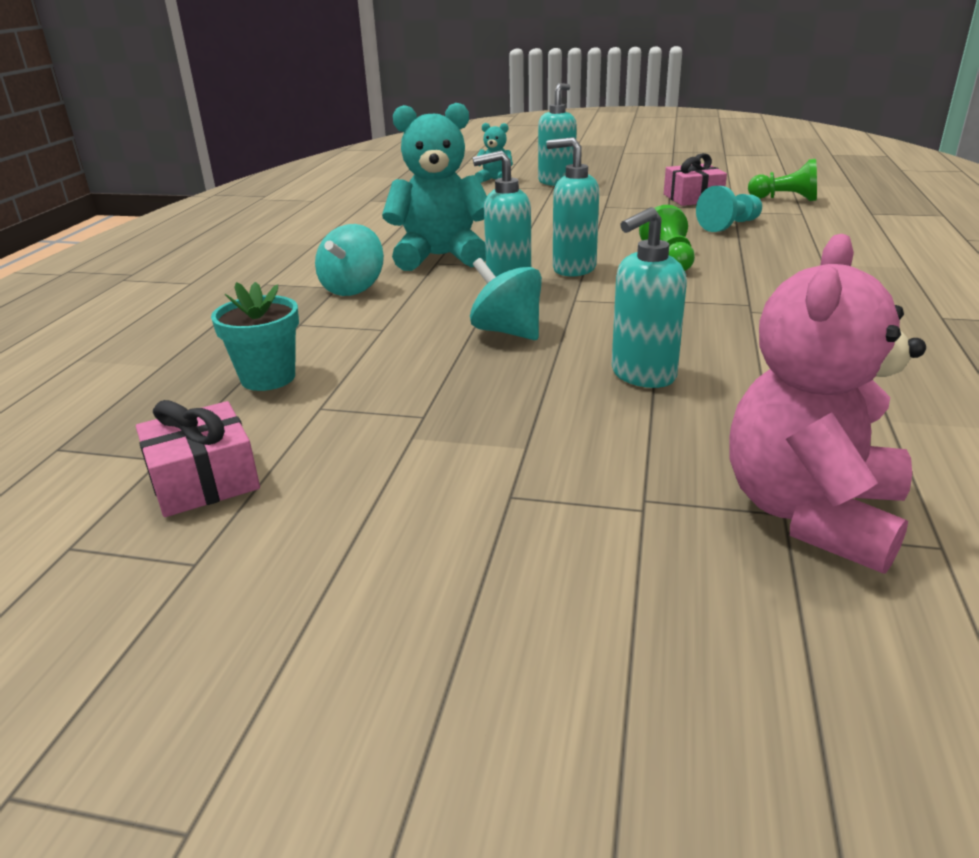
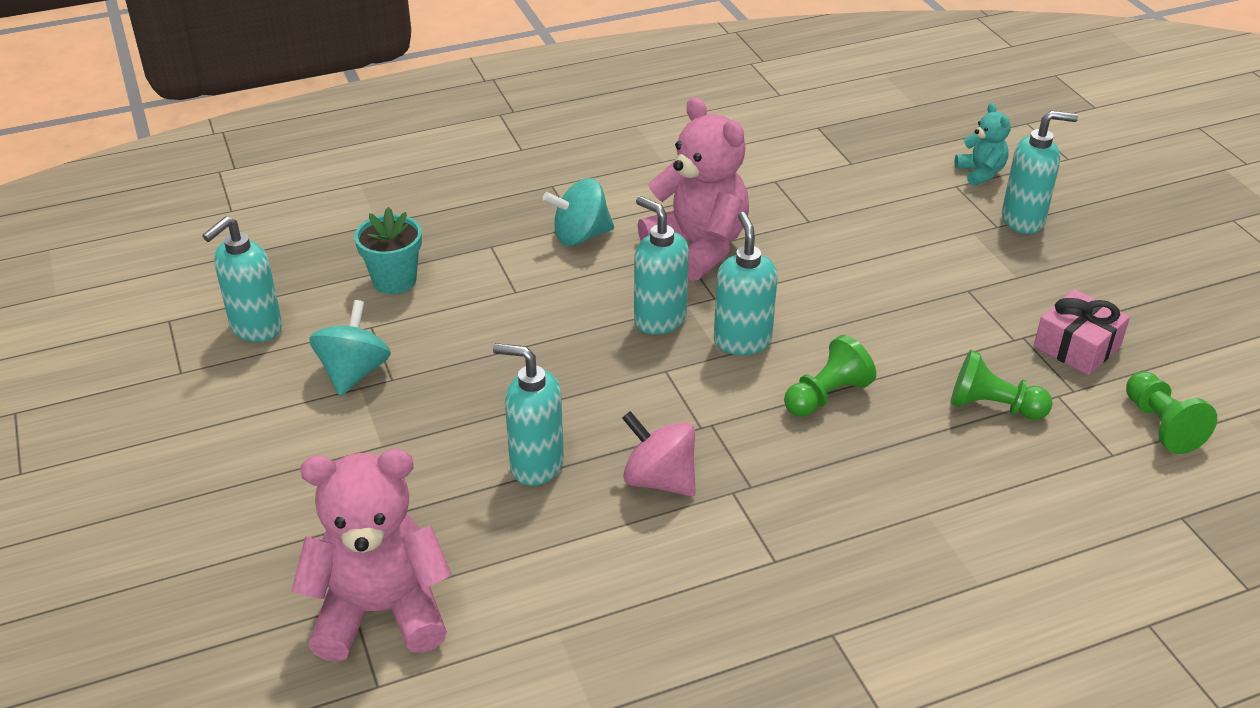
camera: 55 degrees right, 10 degrees up
(204, 480) = (256, 328): pink gift -> turquoise soap dispenser
(440, 257) = (698, 247): turquoise teddy bear -> pink teddy bear
(507, 331) = (562, 359): turquoise spinning top -> turquoise spinning top (354, 372)
(712, 331) = (659, 480): none -> pink spinning top
(729, 226) = (992, 406): turquoise pawn -> green pawn

